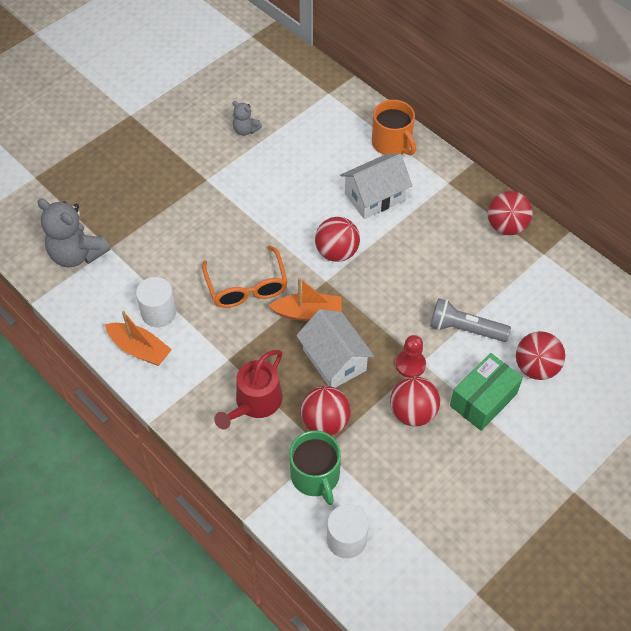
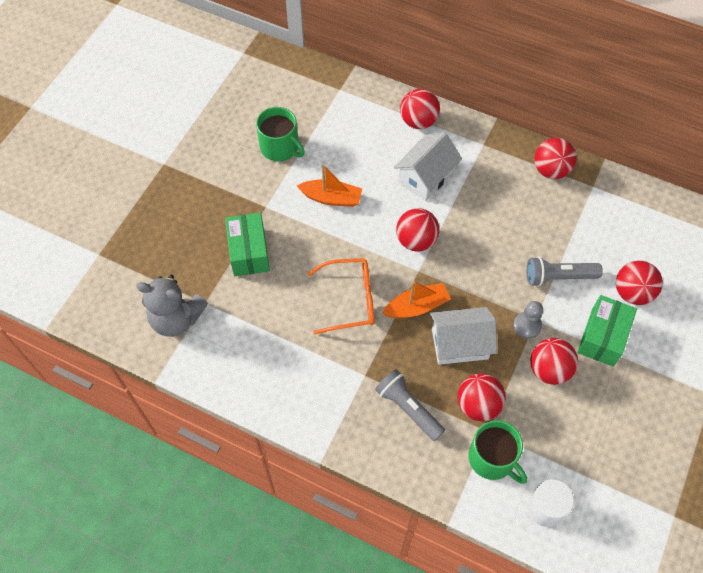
camera: 20 degrees left, 5 degrees up
(140, 349) = (279, 393): orange boat -> orange boat (331, 198)
(159, 313) = (281, 351): white cylinder -> none
(171, 215) = (249, 252): none -> green box
(245, 130) = (280, 147): grey teddy bear -> green mug
(247, 287) = (350, 300): orange glasses -> orange glasses turned 60 degrees counterclockwise
(255, 402) = (408, 408): red watering can -> grey flashlight
(334, 360) = (460, 344): white house -> white house turned 45 degrees counterclockwise
(392, 143) = (418, 121): orange mug -> red ball
(410, 364) = (527, 326): red pawn -> grey pawn

